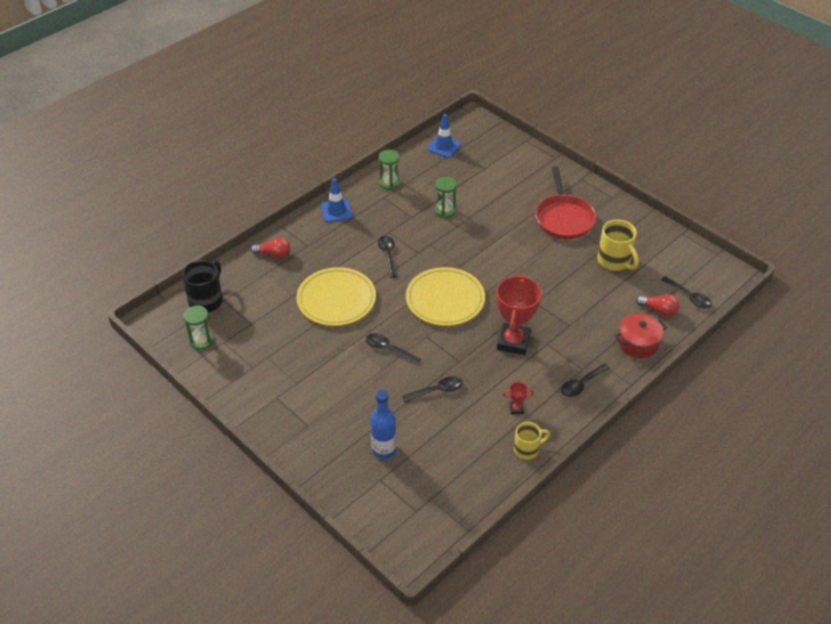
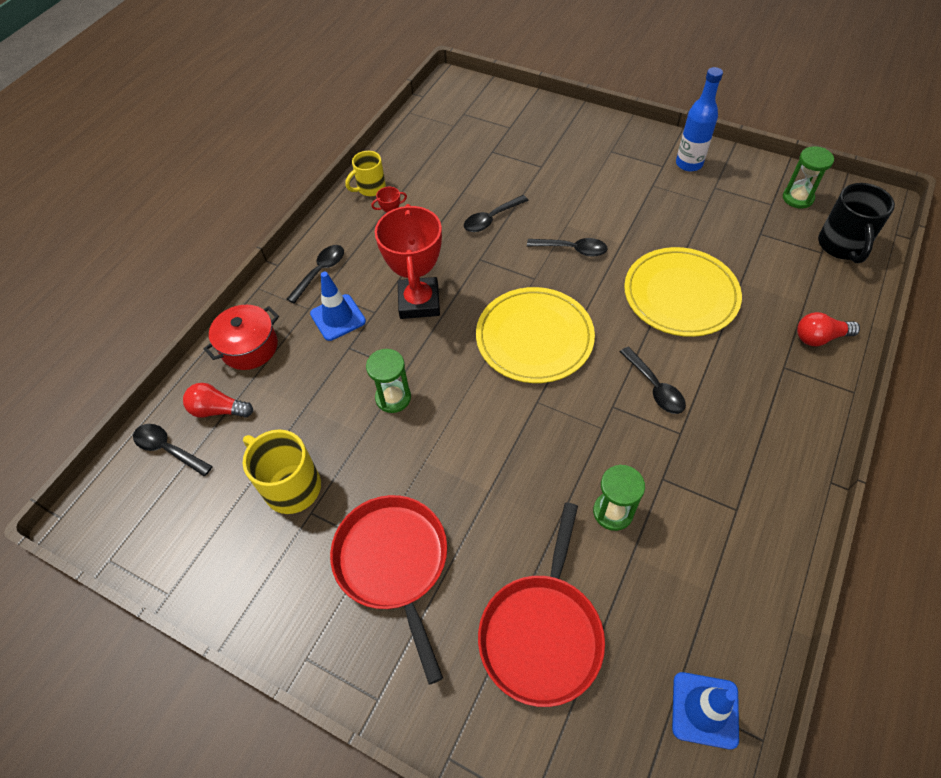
camera: 165 degrees right, 10 degrees up
(336, 211) = (793, 450): blue traffic cone -> blue traffic cone (338, 317)
(384, 450) = (519, 150): blue bottle -> blue bottle (689, 164)
(389, 183) = (748, 551): green hourglass -> green hourglass (393, 398)
(501, 181) = (542, 633): none -> red pan

